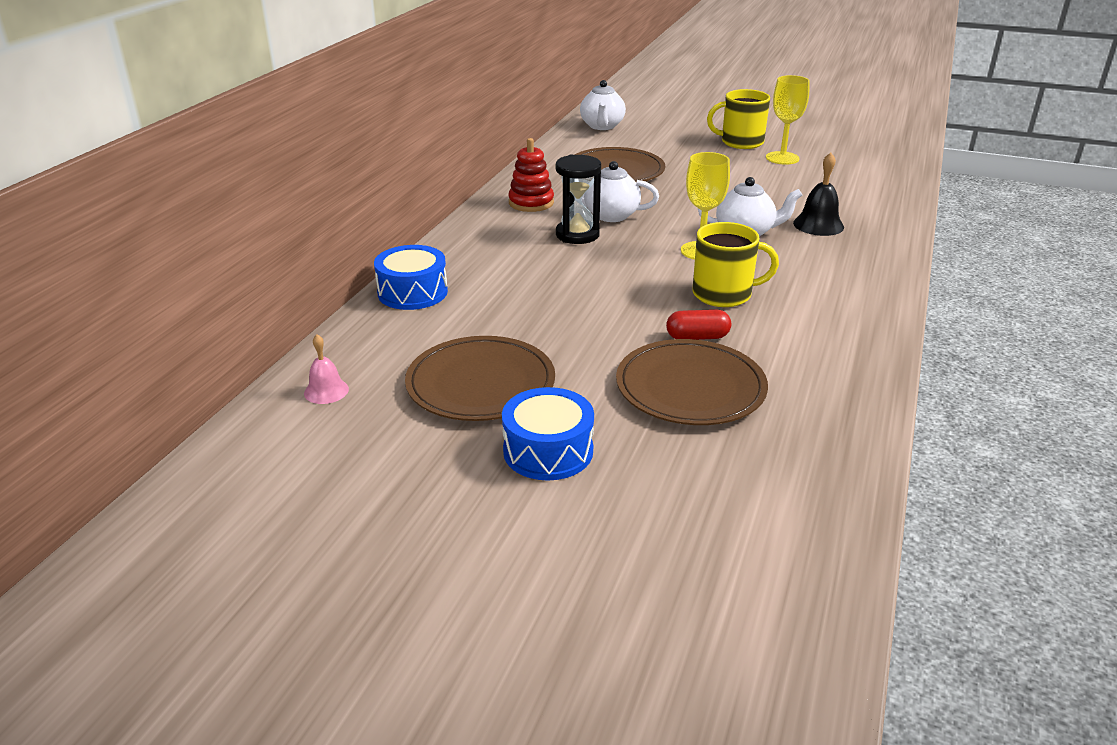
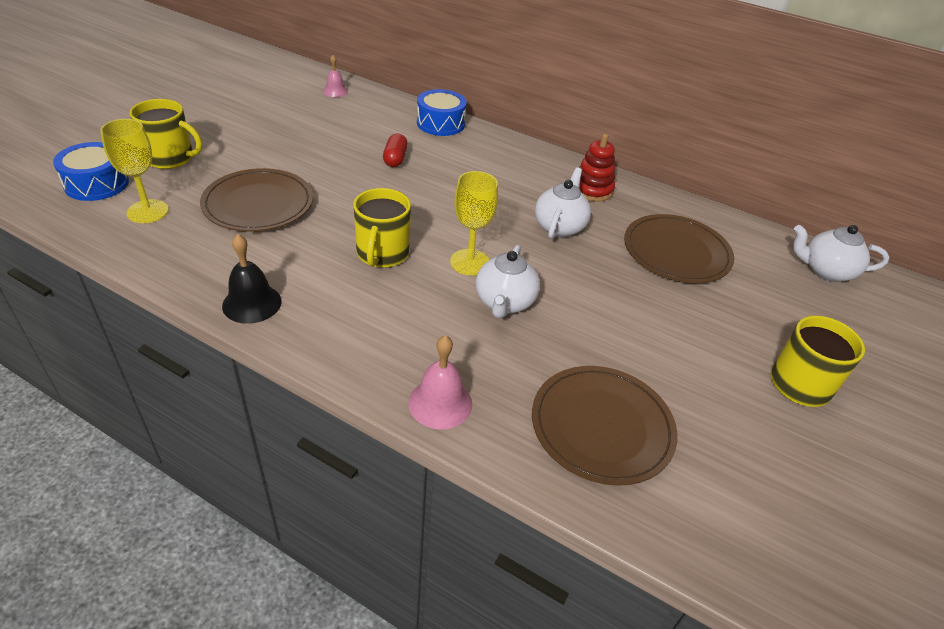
camera: 95 degrees right, 10 degrees up
(480, 384) = (313, 133): brown plate -> brown plate (602, 427)
(548, 451) = (231, 143): blue drum -> blue drum (96, 184)
(577, 235) = (519, 202): black hourglass -> none
(624, 499) = (170, 158): none -> yellow mug
(697, 337) = (321, 223): red capsule -> red capsule (395, 159)
(782, 158) = (741, 408): yellow goblet -> yellow goblet (148, 211)
(818, 225) = (515, 367): black bell -> black bell (252, 303)
(884, 248) = (440, 403): none -> pink bell

